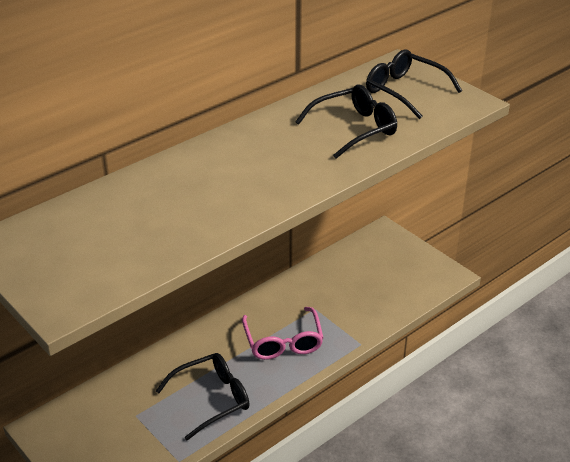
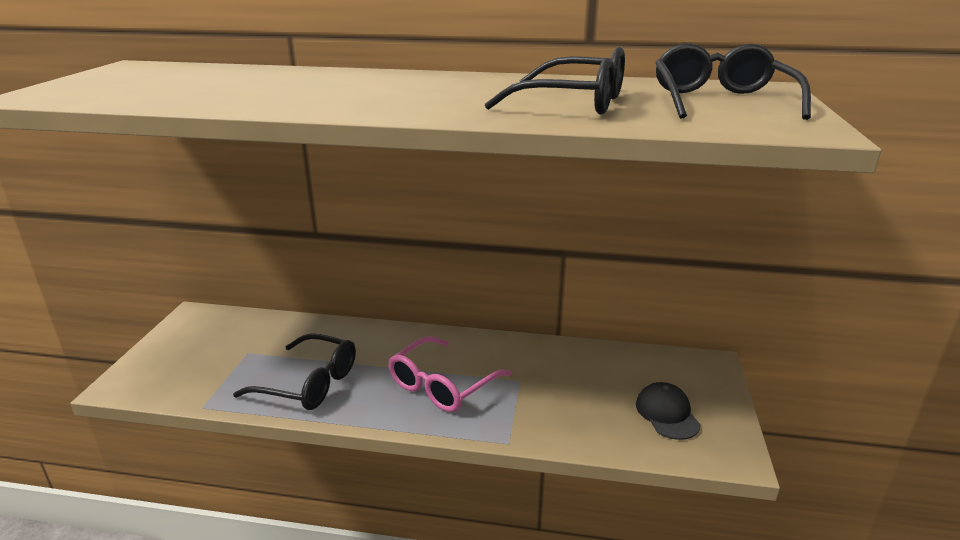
camera: 50 degrees right, 10 degrees down
(402, 274) = (667, 414): none -> black cap

